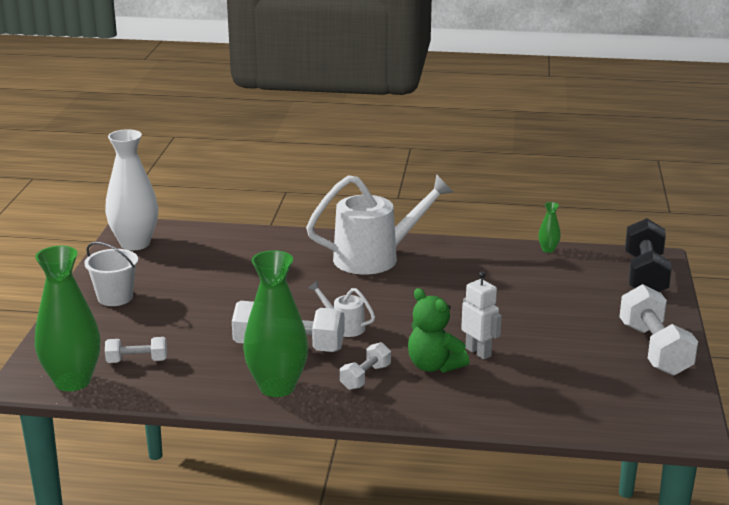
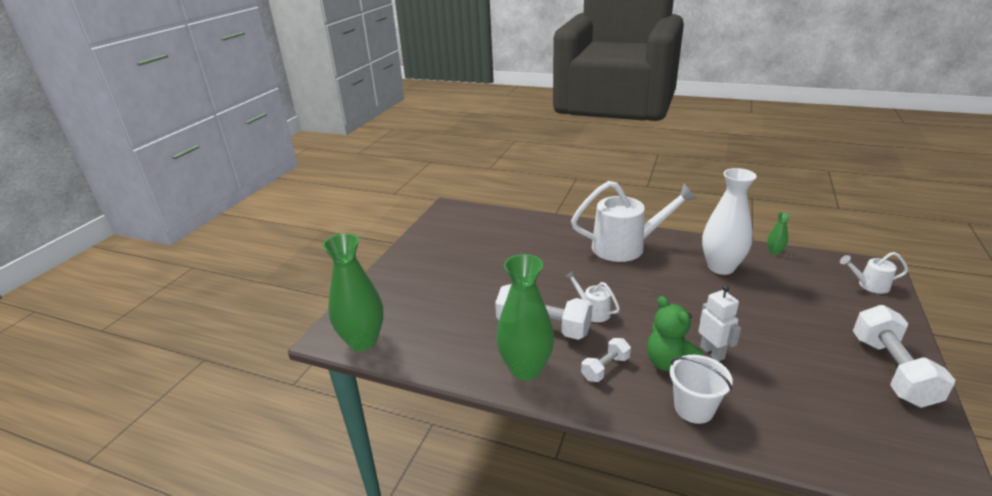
camera: 15 degrees right, 5 degrees up
(115, 297) = (419, 265): white bucket -> white bucket (694, 408)
(135, 244) = (447, 220): white vase -> white vase (721, 267)
(137, 361) = (418, 326): white dumbbell -> none
(645, 275) = (868, 285): black dumbbell -> white watering can

